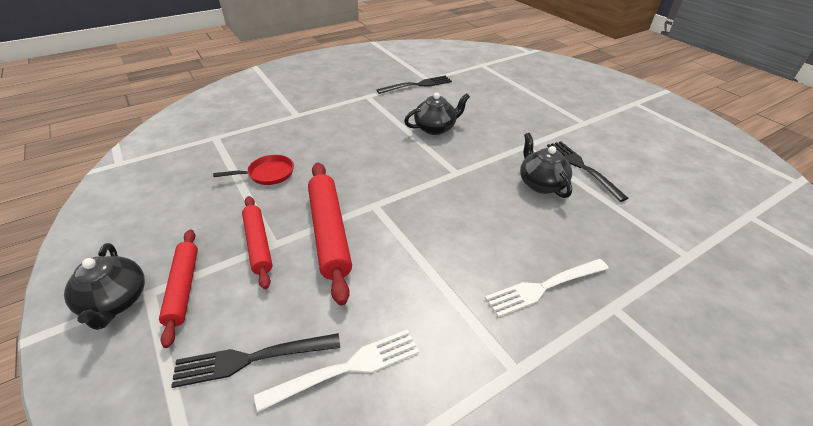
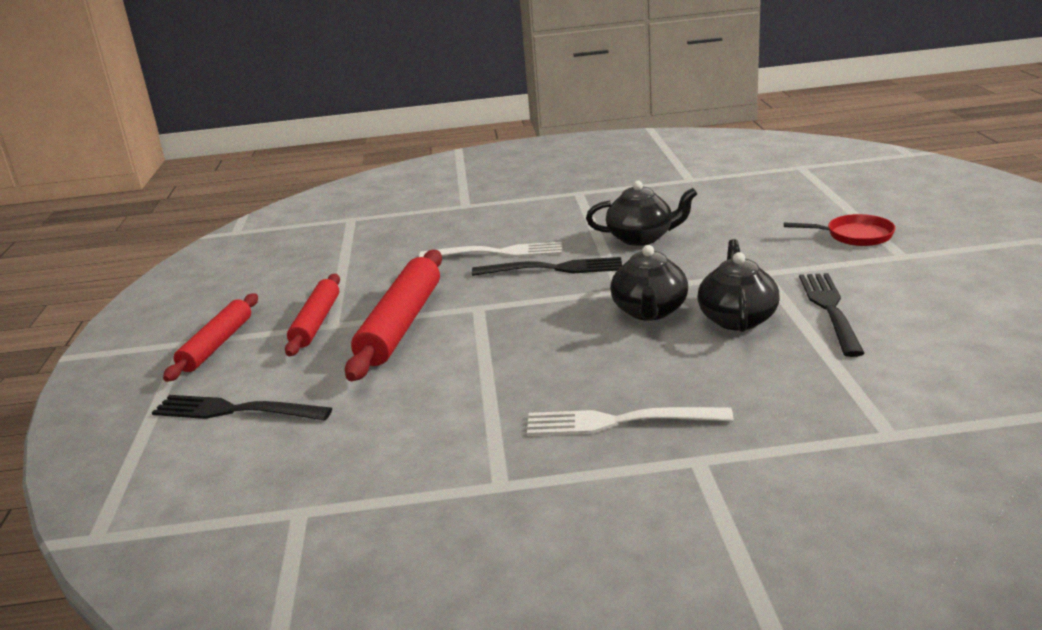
camera: 30 degrees right, 15 degrees down
(115, 302) = (152, 344): black teapot -> black teapot (649, 311)
(268, 174) = (380, 261): red pan -> red pan (855, 236)
(346, 368) = (317, 438): white fork -> white fork (497, 253)
(417, 85) = (665, 185): black fork -> black fork (553, 269)

